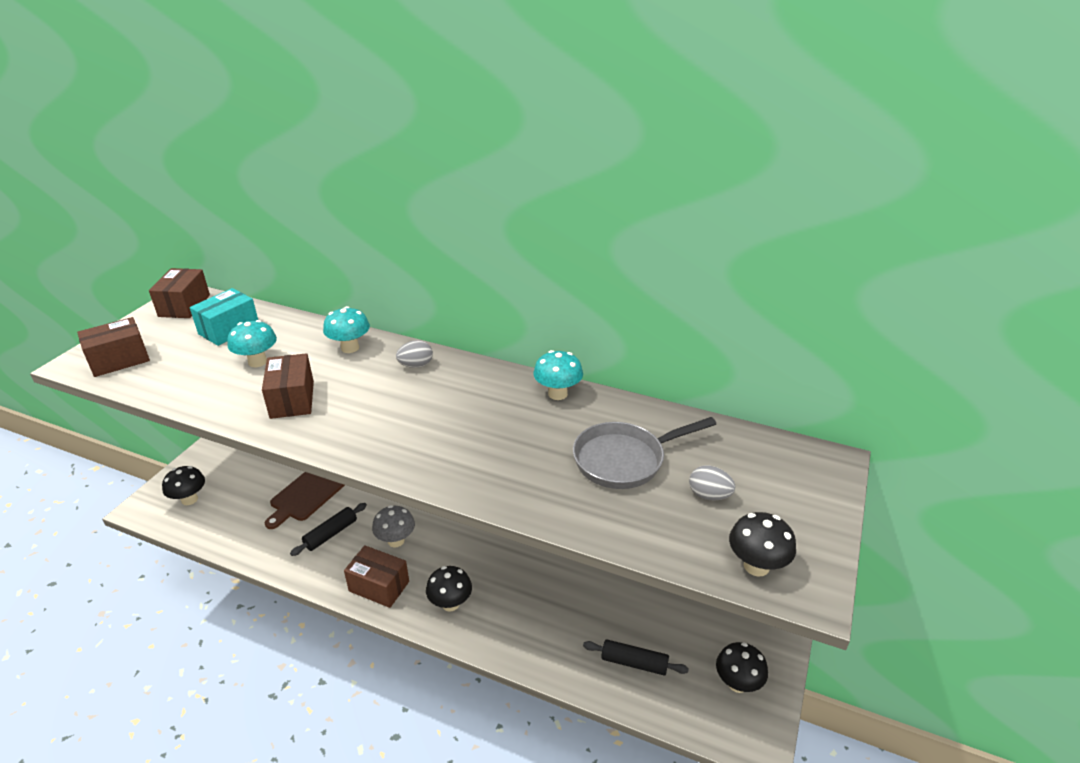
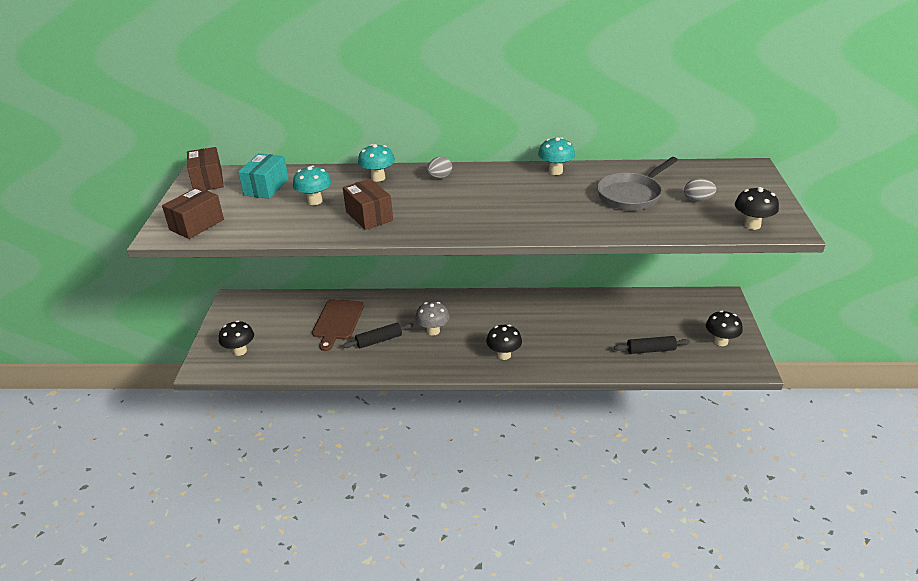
camera: 20 degrees left, 0 degrees up
(331, 534) = (379, 340): black rolling pin -> black rolling pin turned 45 degrees clockwise
(379, 586) = (443, 360): brown box -> none

